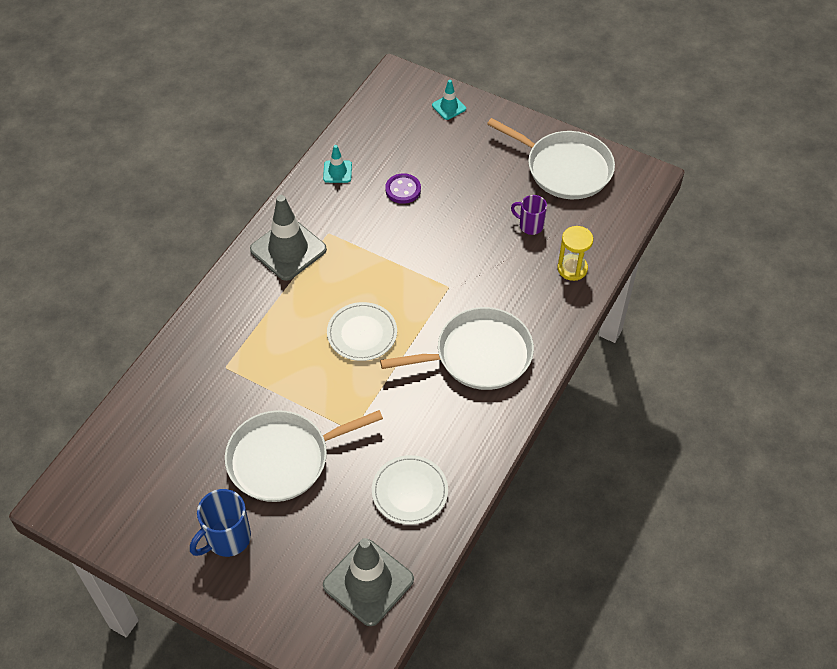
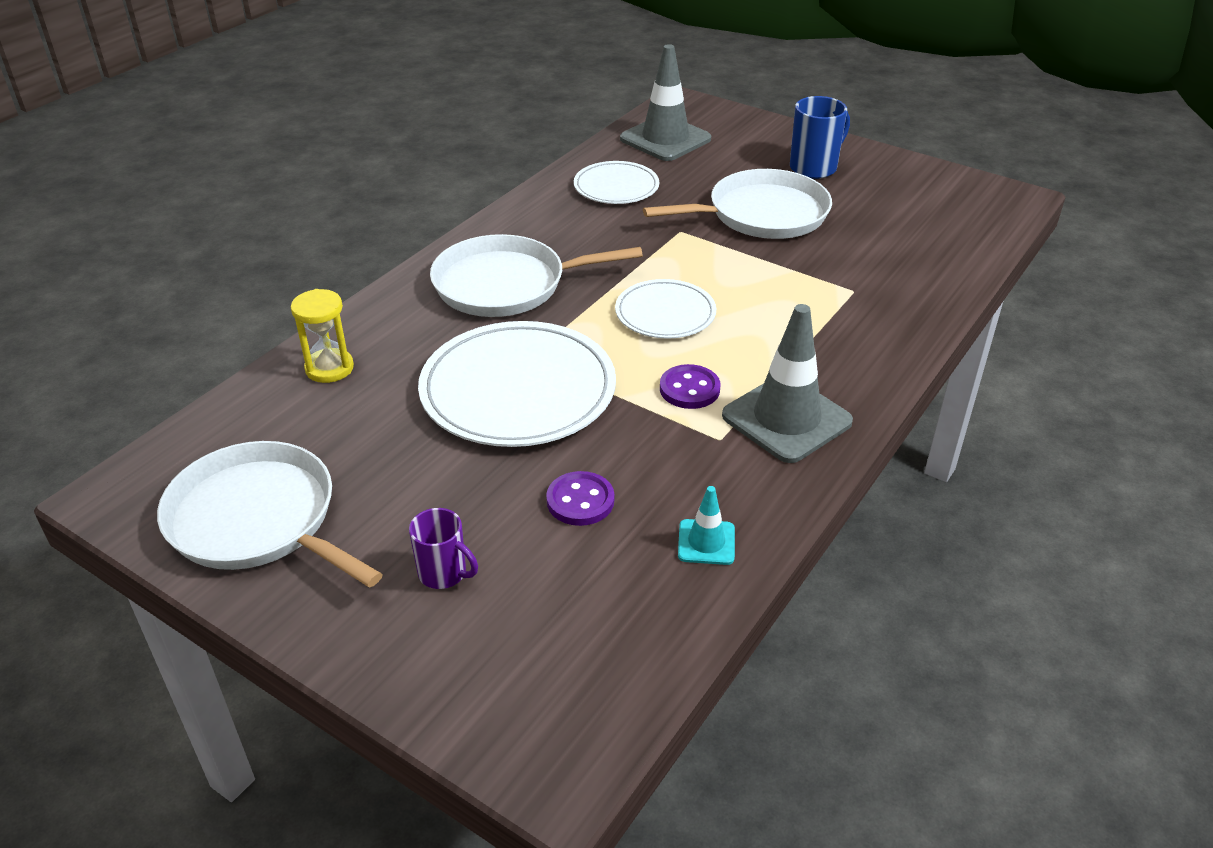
camera: 175 degrees left, 15 degrees down
(345, 268) = (689, 389): none -> purple button
(449, 107) = (448, 673): turquoise traffic cone -> none
(450, 260) = (518, 390): none -> white plate
(530, 225) = (369, 429): purple mug -> purple mug (444, 573)

